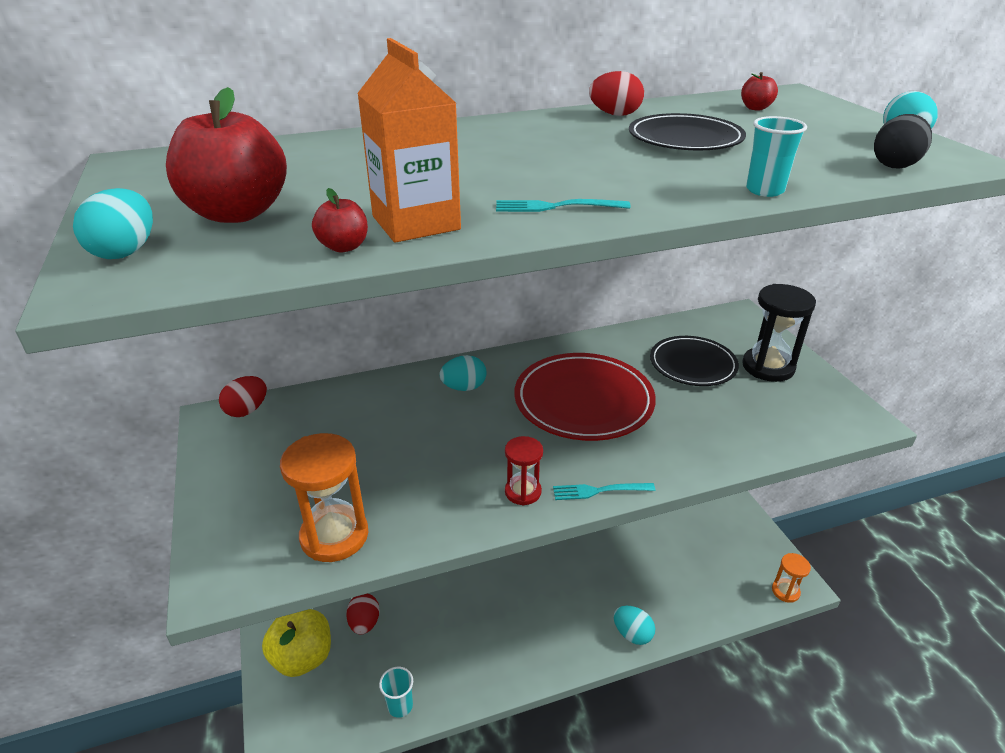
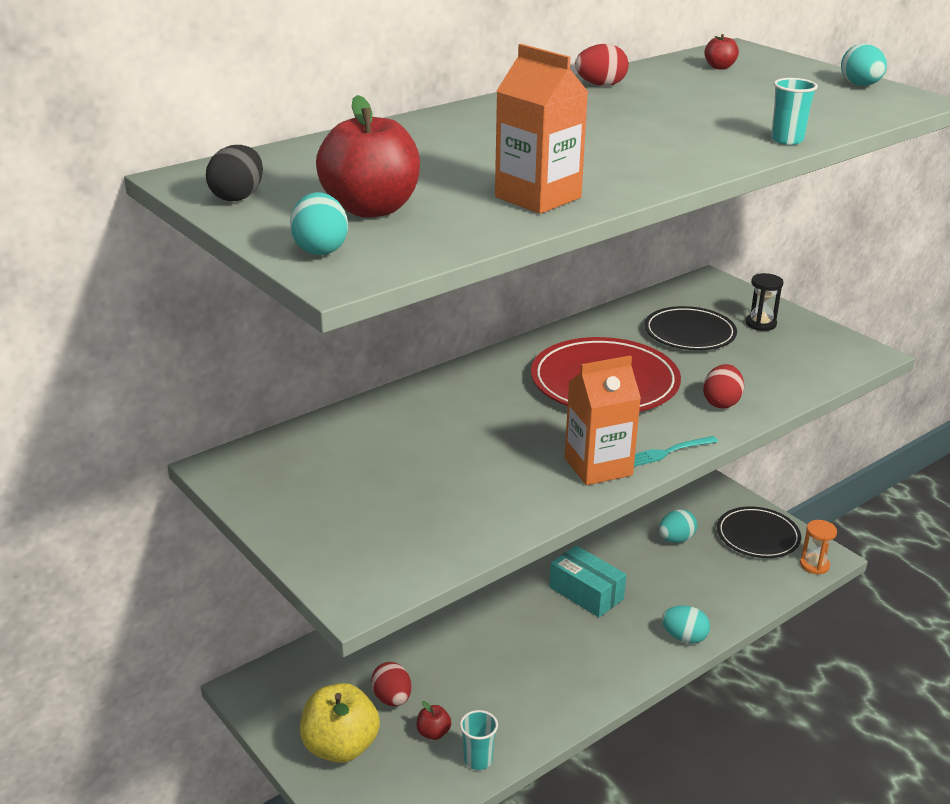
camera: 20 degrees left, 5 degrees down
(247, 410) = (252, 453): red egg -> red egg (721, 402)
(334, 536) = (443, 536): orange hourglass -> none
(344, 247) = (503, 222): red apple -> red apple (433, 733)
(464, 387) = (475, 392): turquoise egg -> turquoise egg (676, 539)
(523, 492) = (598, 466): red hourglass -> orange carton
(555, 207) = (637, 171): turquoise fork -> none
(567, 565) = (586, 593): none -> turquoise box
(685, 139) = (685, 102): black plate -> black plate (757, 536)
(768, 367) = (760, 324): black hourglass -> black hourglass, size x0.58
(894, 165) = (869, 108): black egg -> black egg (238, 197)

